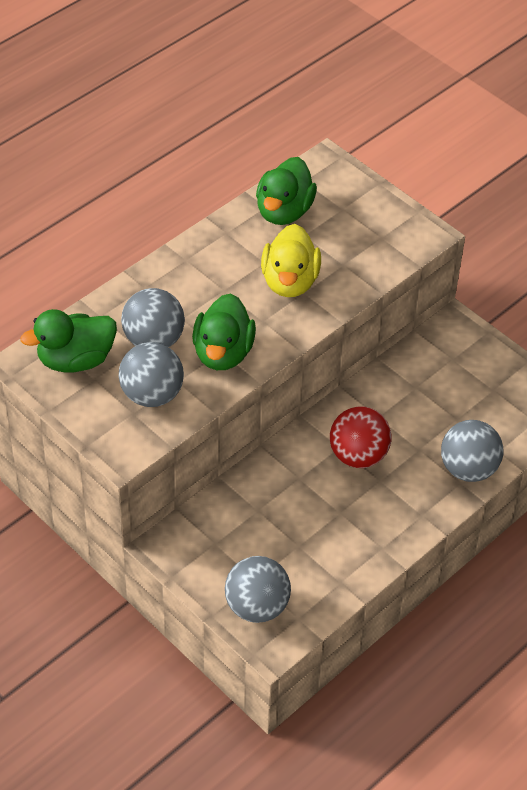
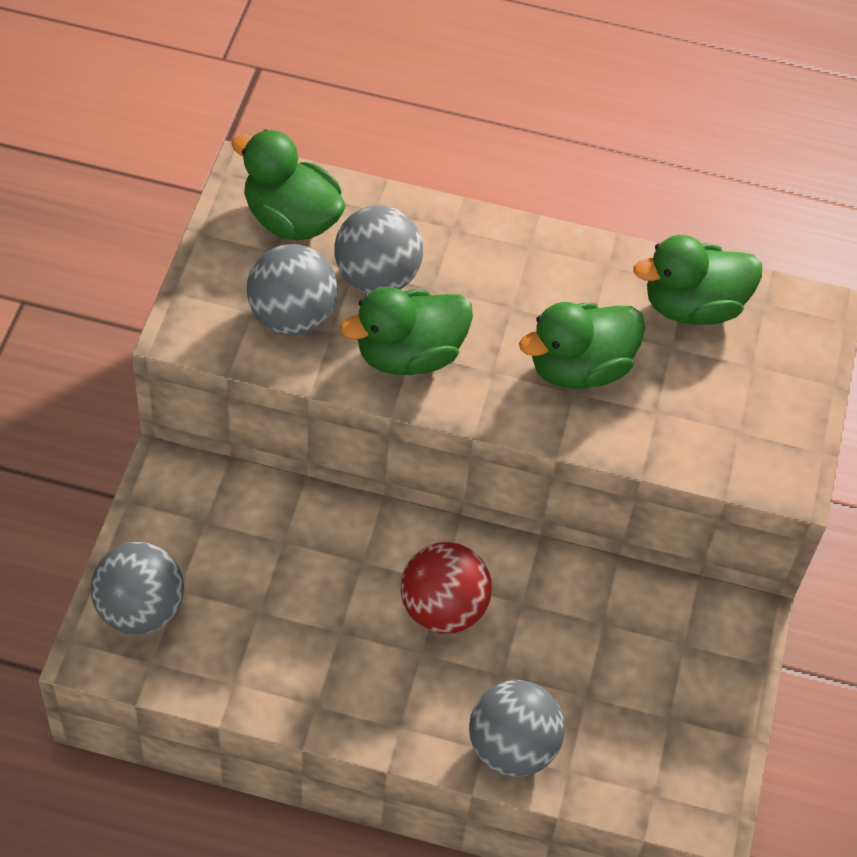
camera: 55 degrees right, 5 degrees up
(290, 282) = (579, 368): yellow duck -> green duck

